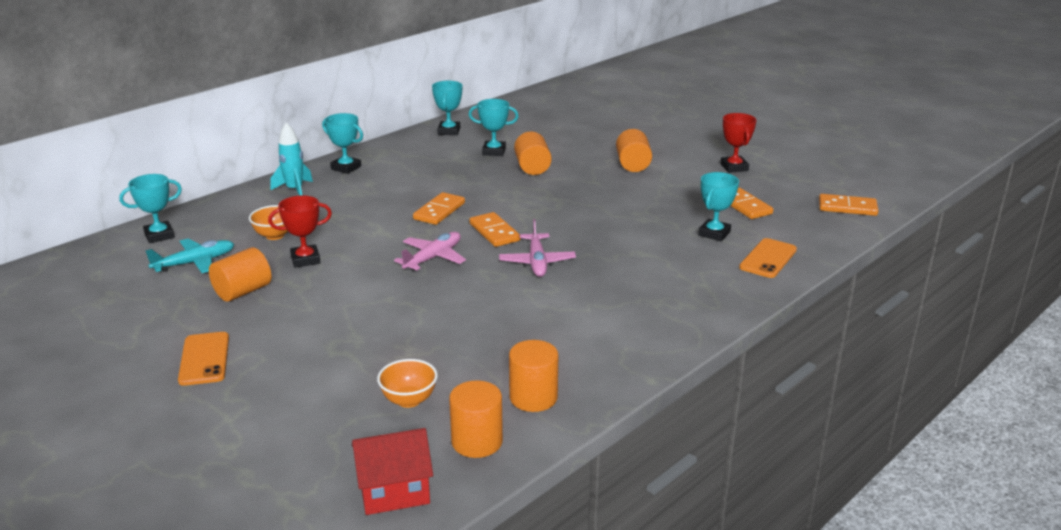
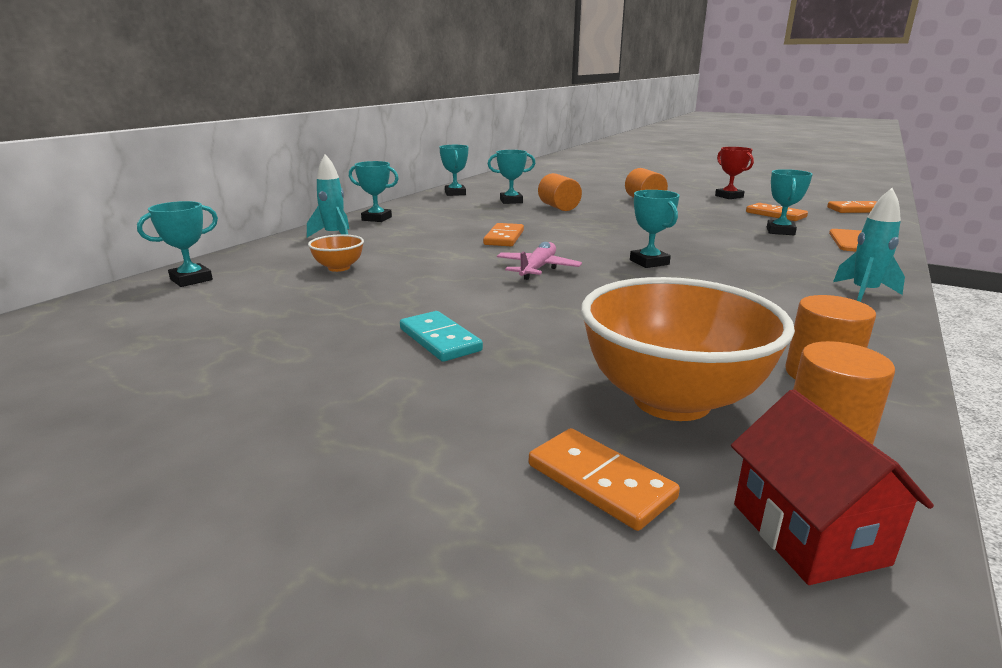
camera: 15 degrees left, 5 degrees down
(194, 263) = (252, 298): turquoise plane -> none
(204, 359) = (331, 392): orange phone -> none
(243, 291) = (335, 316): orange cylinder -> none
(300, 325) = (439, 340): none -> turquoise domino
(305, 259) = (392, 283): red trophy -> none
(394, 491) = (808, 533): red house -> red house turned 75 degrees counterclockwise
(409, 400) = (671, 400): orange bowl -> orange bowl, size x2.20
(494, 232) = (577, 246): orange domino -> orange domino (600, 482)
(537, 262) = (649, 262): pink plane -> turquoise trophy
(680, 325) = (864, 293): none -> turquoise rocket

